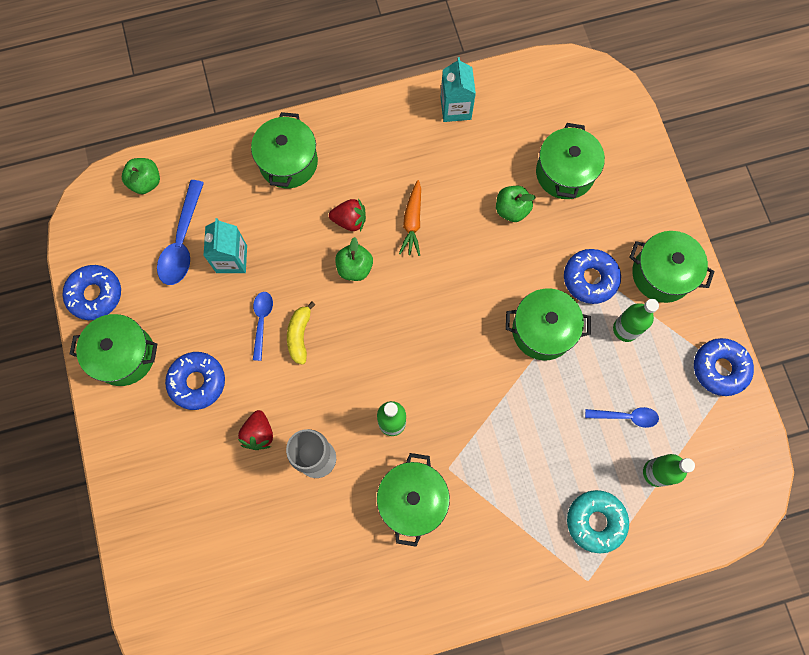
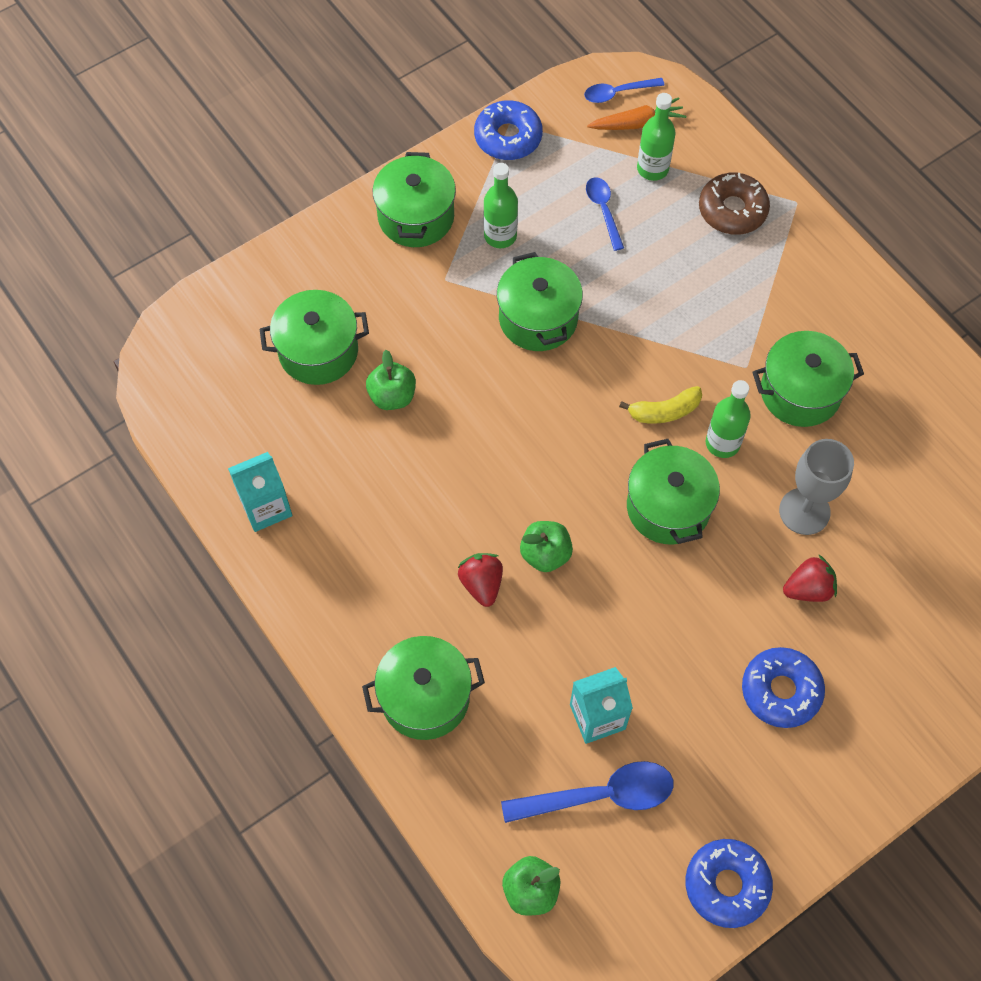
camera: 110 degrees left, 10 degrees down
(124, 355) = (790, 803): green pot -> green pot (668, 507)
(262, 321) = (666, 642): blue spoon -> blue spoon (617, 93)
(299, 335) = (663, 588): yellow banana -> yellow banana (664, 411)
(412, 222) = (454, 506): orange carrot -> orange carrot (637, 123)
(590, 279) = (451, 287): blue donut -> none
(595, 521) = (732, 210): turquoise donut -> brown donut

